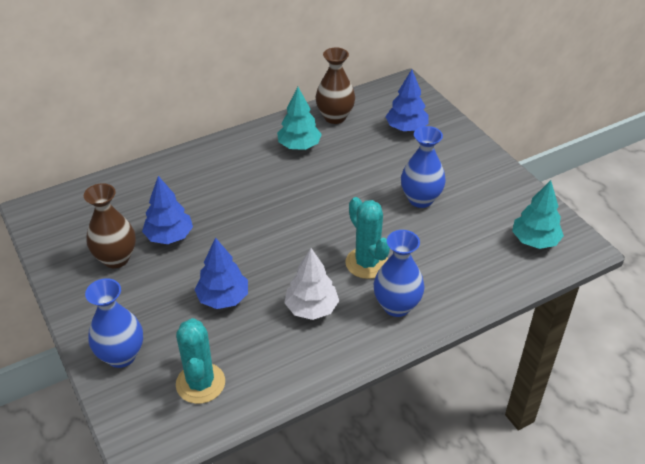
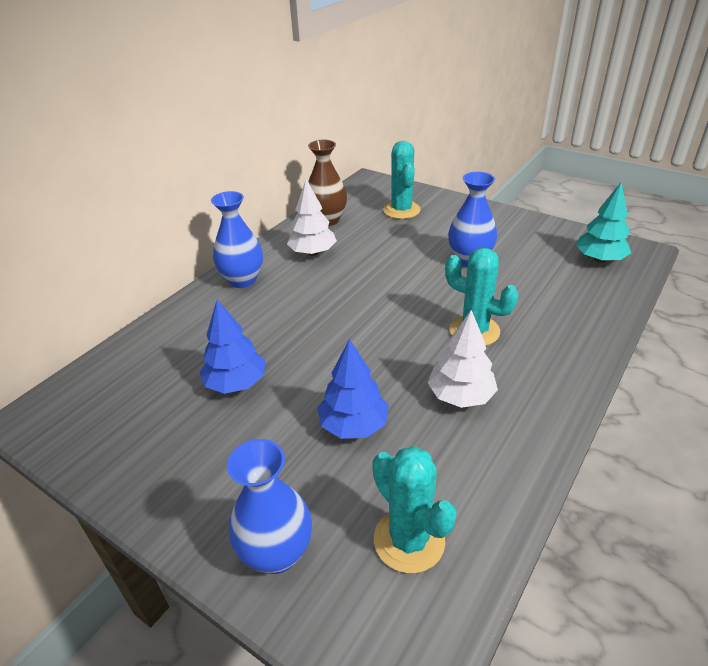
camera: 25 degrees left, 5 degrees down
(116, 258) = (184, 433): brown vase -> none
(299, 146) = (312, 253): turquoise tree -> white tree
(396, 306) = (542, 359): blue vase -> blue vase (242, 280)
(406, 128) = (401, 210): blue tree -> turquoise cactus

